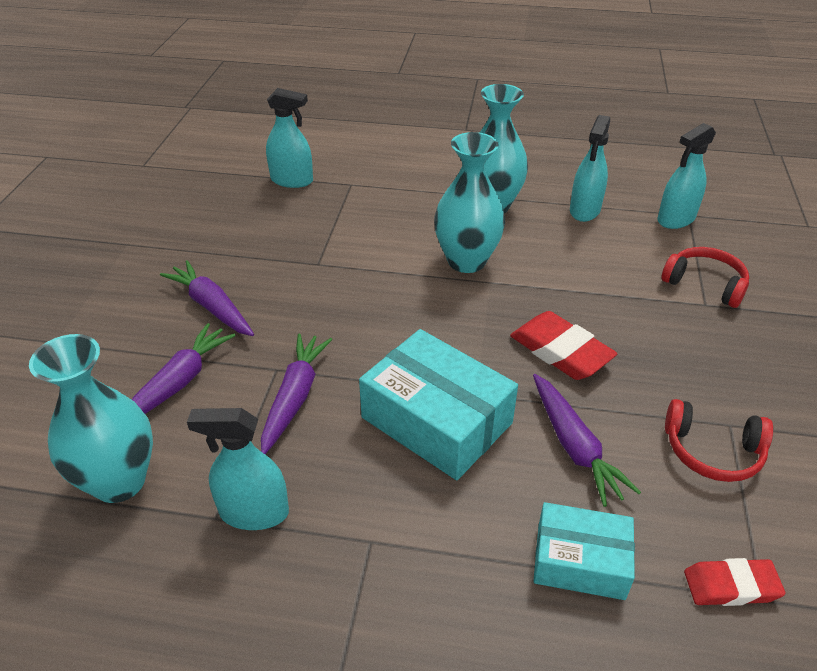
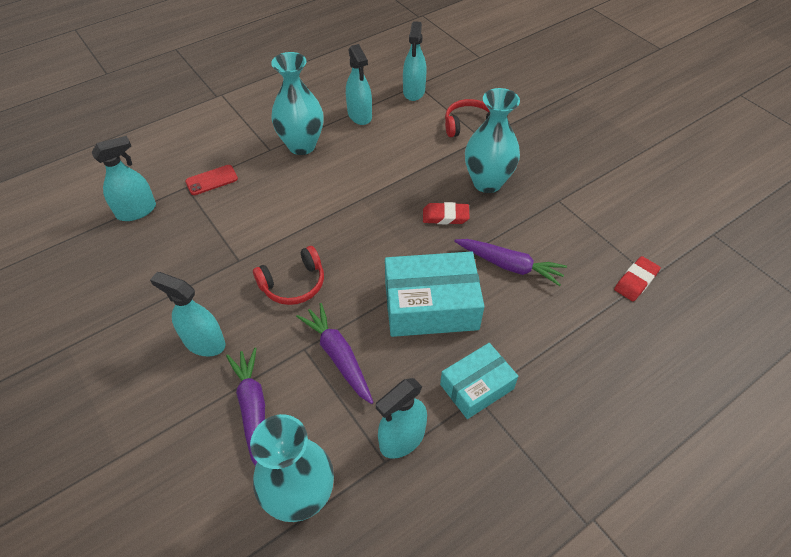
camera: 45 degrees left, 10 degrees up
(212, 307) = (204, 342): purple carrot -> turquoise spray bottle
(377, 190) = (211, 180): none -> red phone
(466, 261) = (331, 194): turquoise vase -> turquoise vase (487, 182)
(561, 351) = (445, 216): red eraser -> red eraser, size x0.65
(580, 561) = (573, 322): turquoise box -> turquoise box (476, 386)
(712, 451) = (566, 220): red headphones -> red headphones (293, 284)

